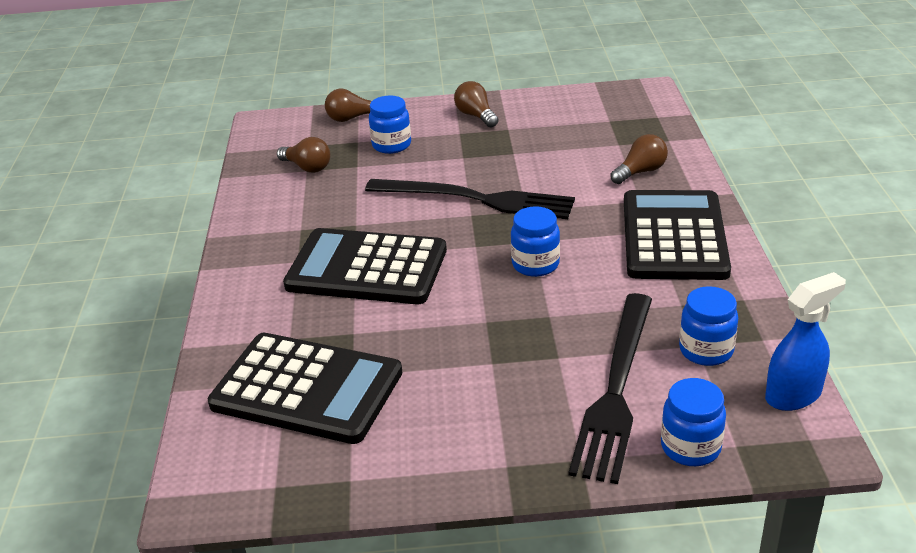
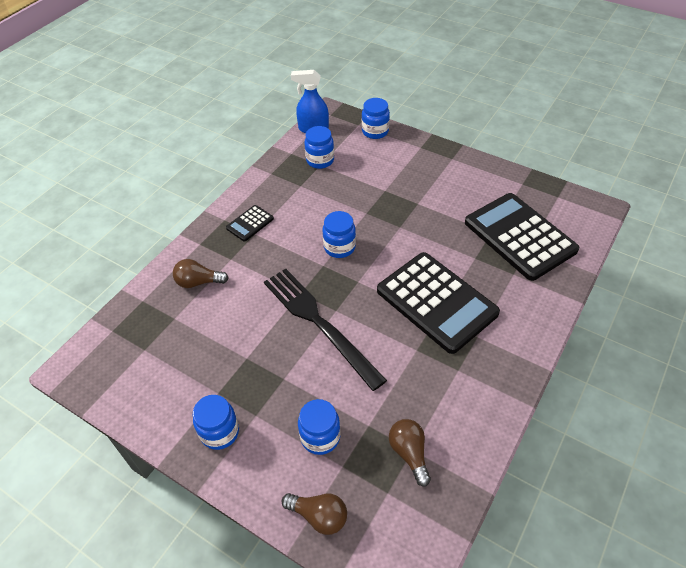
camera: 145 degrees left, 15 degrees up
(476, 116) = (220, 432): brown light bulb -> blue jar
(616, 389) = (377, 164): black fork -> none
(673, 236) = (250, 223): black calculator -> black calculator, size x0.44

